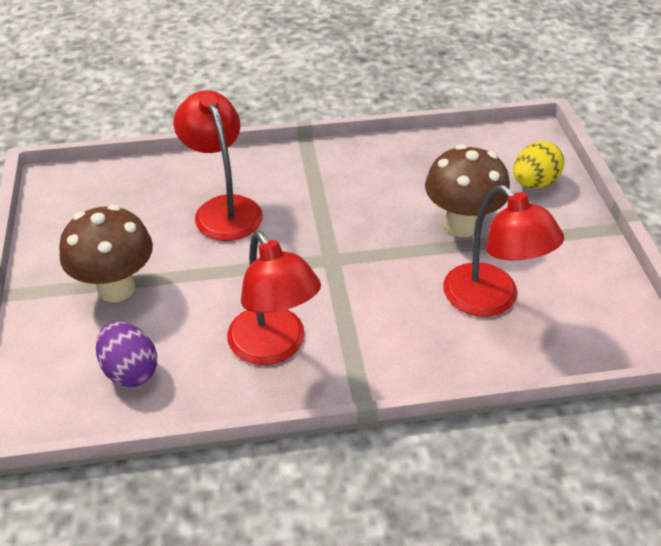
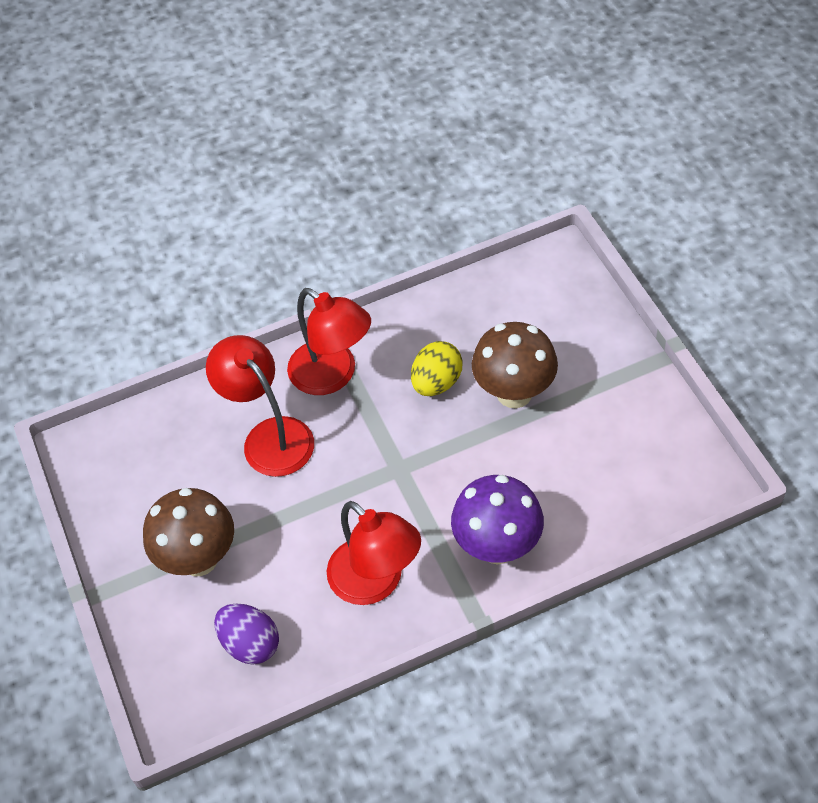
camera: 10 degrees left, 10 degrees up
(405, 346) = (497, 547): none -> purple mushroom
(491, 300) = (564, 475): red lamp -> red lamp (333, 376)
(534, 183) = (573, 321): yellow egg -> yellow egg (437, 382)

